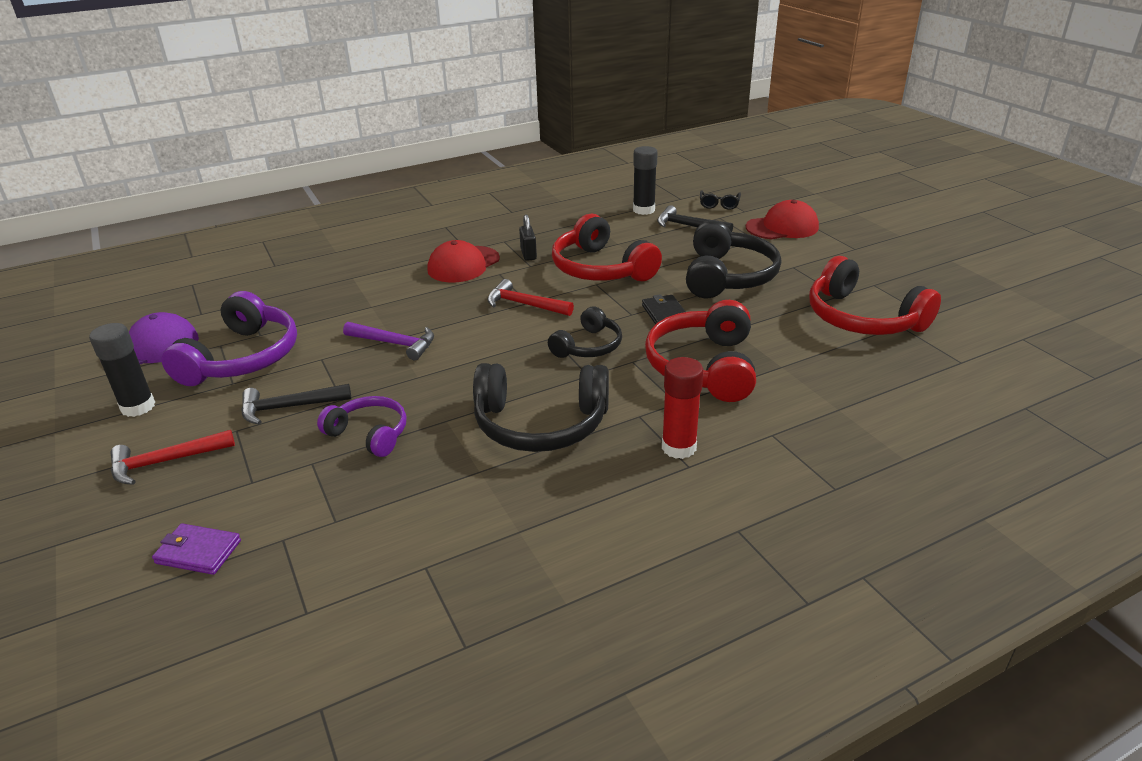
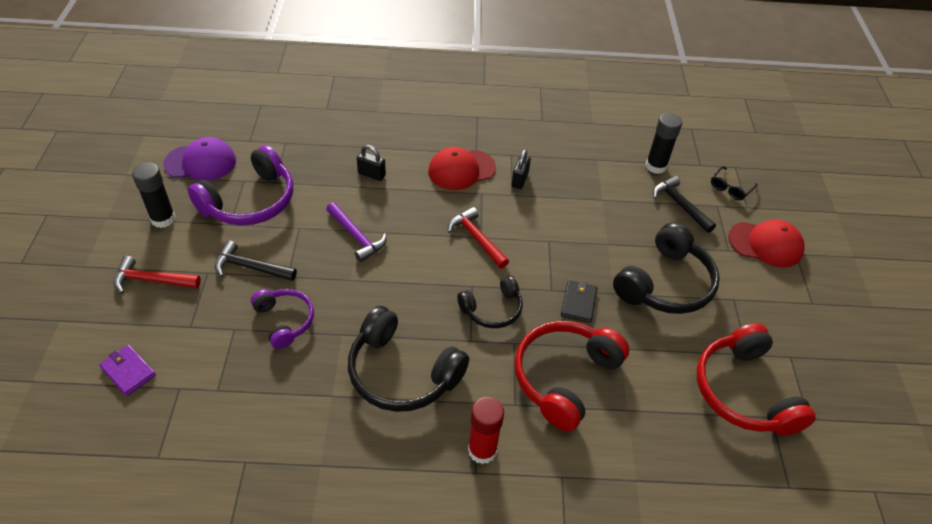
camera: 25 degrees right, 15 degrees up
(370, 295) = (371, 174): none -> black padlock
(600, 269) = (565, 224): red headphones -> none

